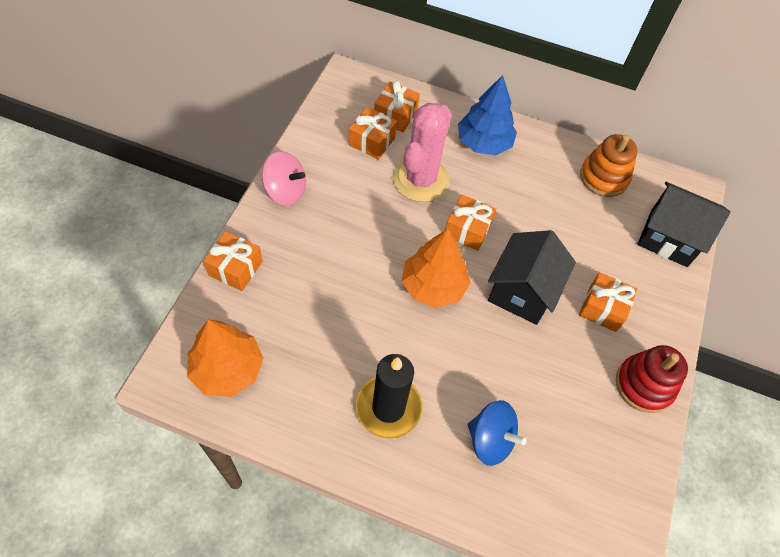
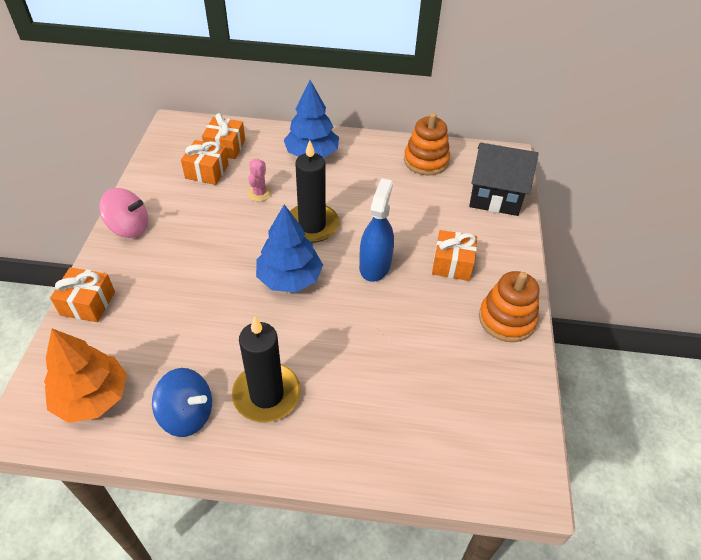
camera: 10 degrees left, 10 degrees down
(421, 179) = (259, 193): pink cactus -> pink cactus, size x0.45
(433, 286) = (289, 278): orange tree -> blue tree
(467, 230) = (312, 225): orange gift -> black candle
(490, 440) = (374, 400): blue spinning top -> blue spinning top (187, 414)
(522, 291) = (375, 265): black house -> blue spray bottle
(644, 385) = (506, 319): red stacking toy -> orange stacking toy

